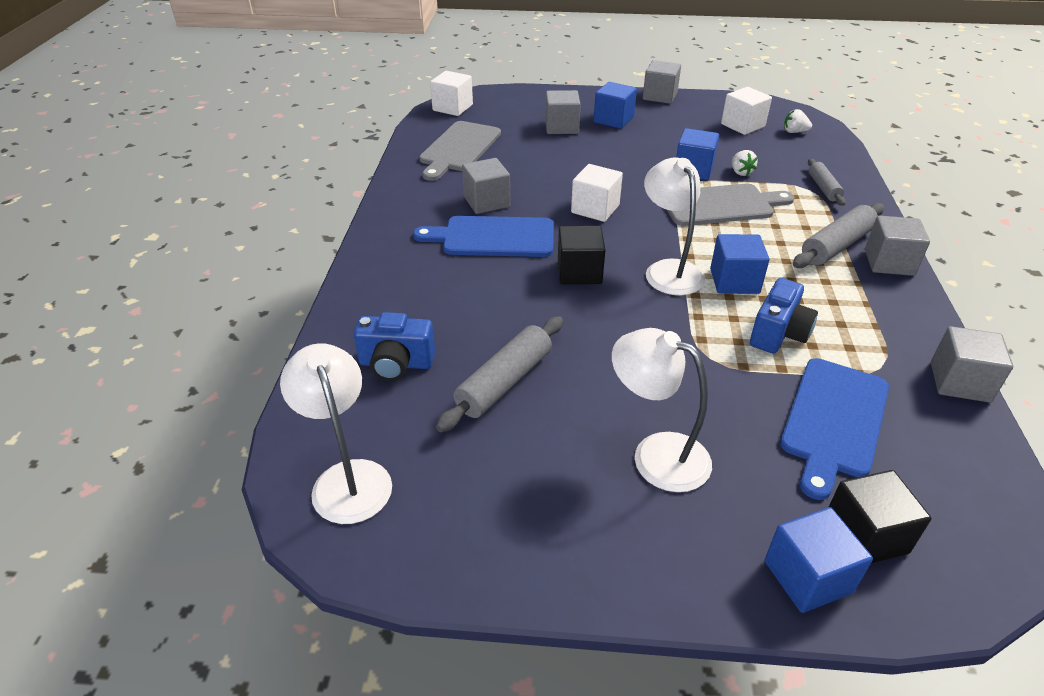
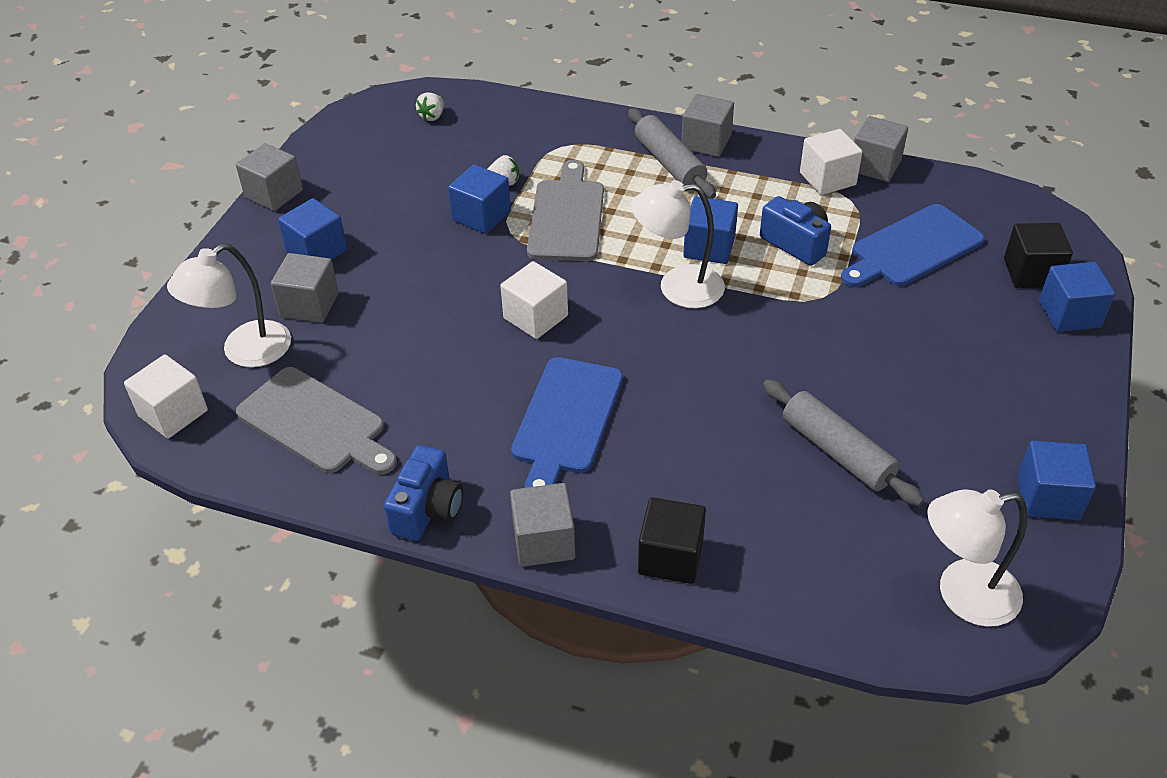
camera: 75 degrees left, 5 degrees up
(396, 364) = (794, 541): blue camera -> blue camera (428, 510)
(486, 202) = (479, 414): grey cube -> grey cube (544, 541)
(486, 549) = (1048, 497): none -> blue cube
(579, 272) = (662, 357): black cube -> black cube (670, 557)
(656, 454) = (944, 364): white lamp -> white lamp (244, 352)
(742, 125) = (395, 149): white cube -> white cube (827, 179)
(823, 188) = (561, 136): grey rolling pin -> none
(833, 420) = (912, 248): blue cutting board -> blue cutting board turned 105 degrees clockwise

